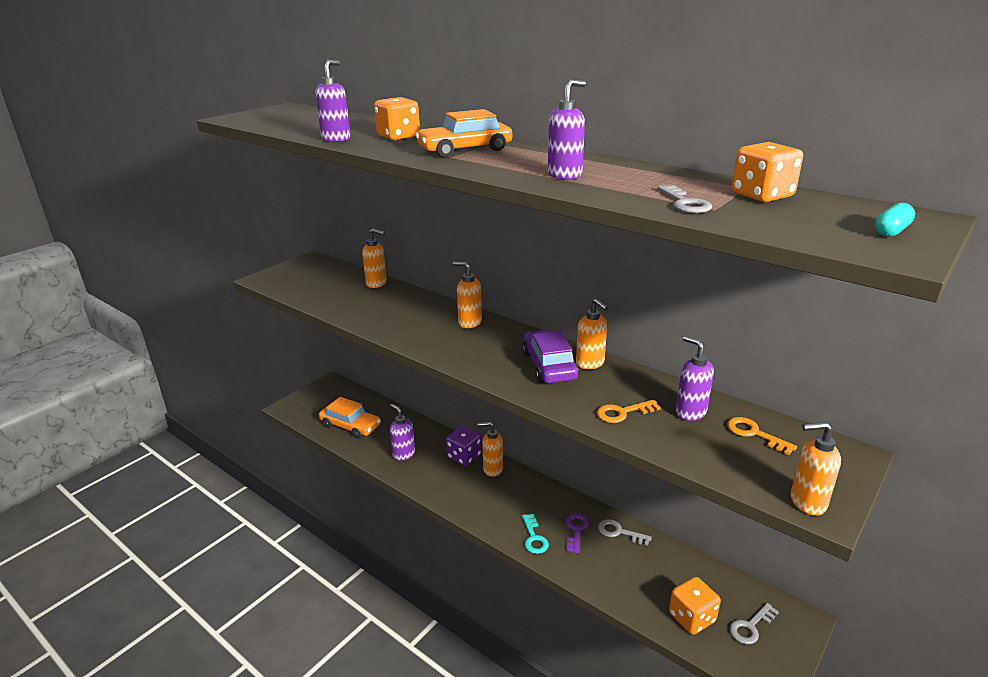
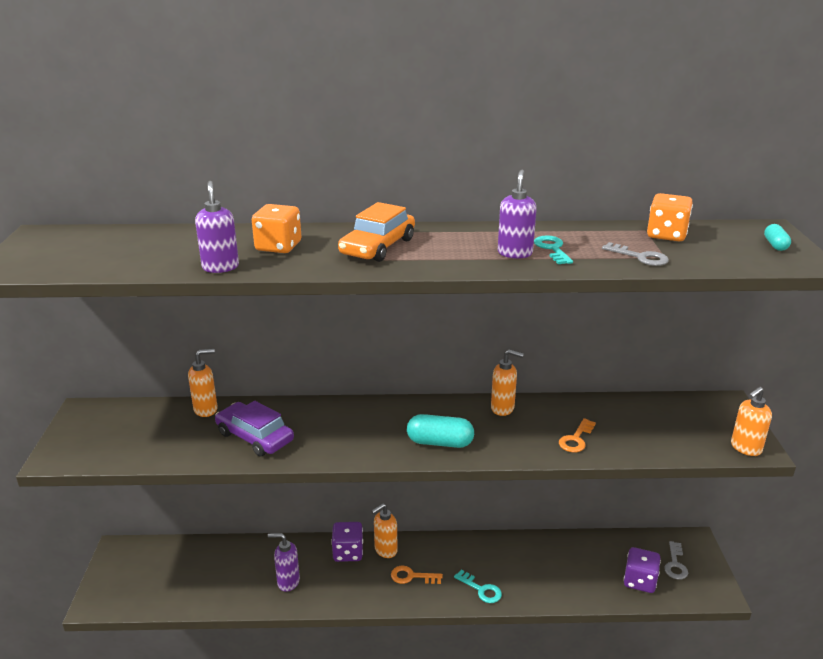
camera: 40 degrees left, 0 degrees up
(350, 426) = (197, 584): orange car -> none
(469, 323) = (358, 413): orange soap dispenser -> none
(500, 365) = (440, 442): none -> turquoise capsule
(549, 366) = (476, 424): purple car -> purple car (255, 437)
(576, 530) = (504, 563): purple key -> none
(608, 179) = (552, 249): none -> turquoise key
(619, 532) = (534, 547): grey key -> none
(690, 412) = (614, 417): purple soap dispenser -> none
(692, 617) = (639, 581): orange dice -> purple dice
(754, 434) = (666, 414): orange key -> orange key (411, 576)

